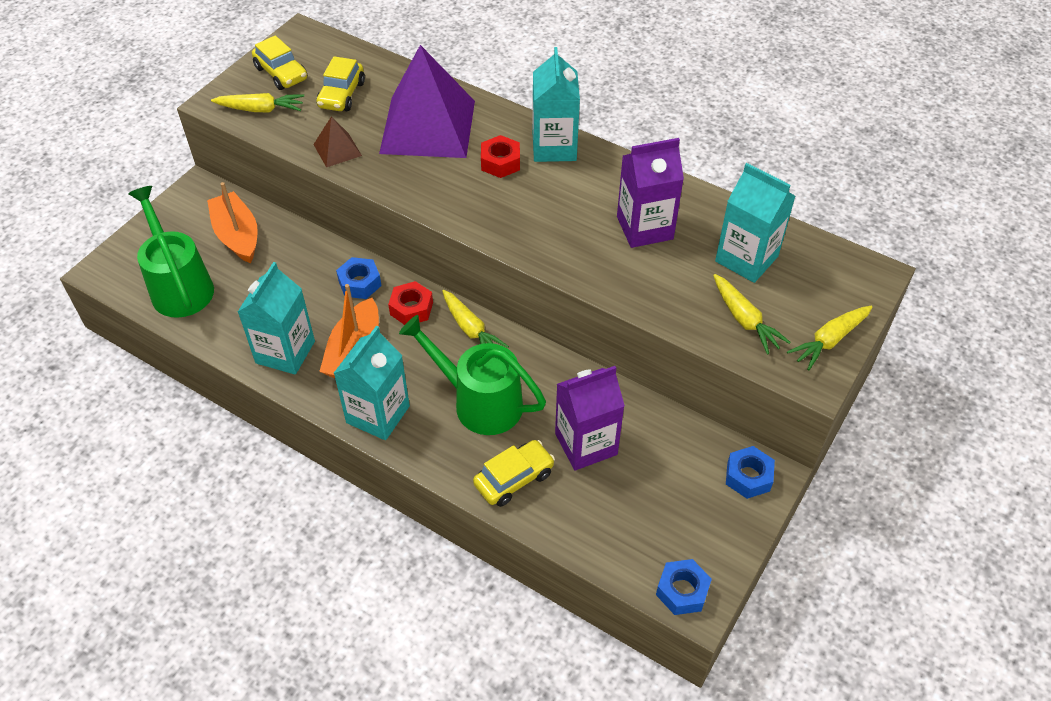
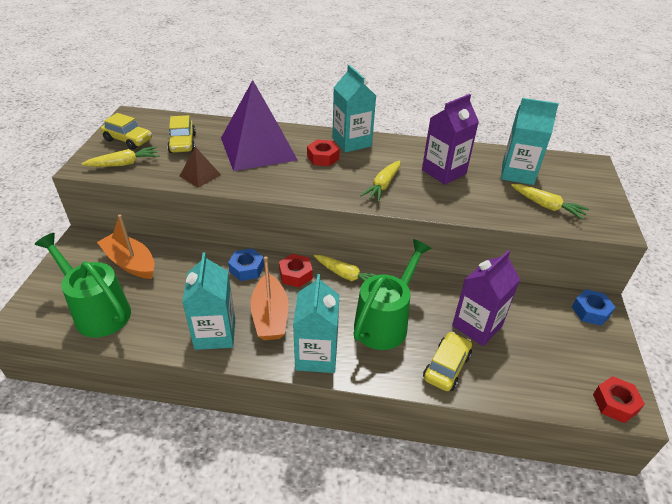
camera: 25 degrees left, 10 degrees down
(479, 402) = (385, 322): green watering can -> green watering can turned 120 degrees clockwise
(682, 591) = (615, 403): blue nut -> red nut
(829, 341) = (603, 204): yellow carrot -> yellow carrot (382, 186)

